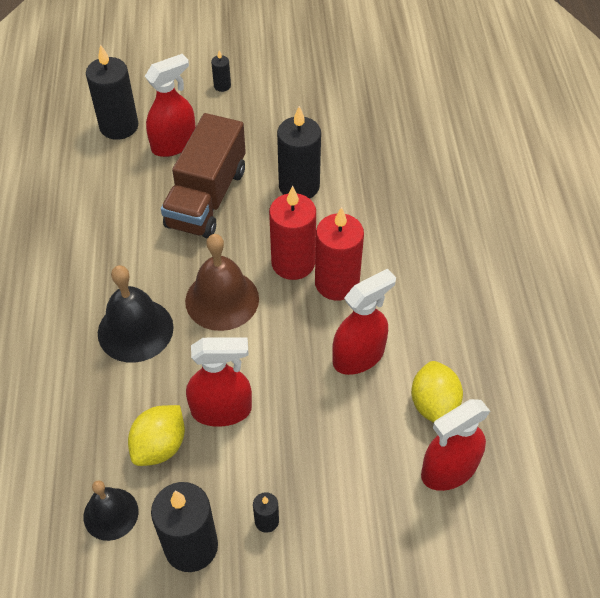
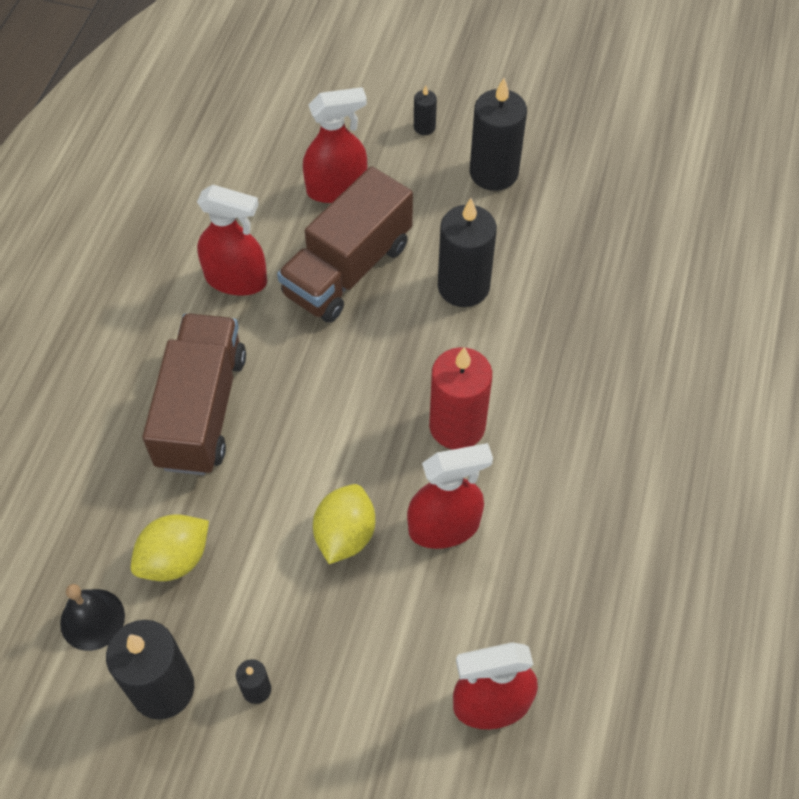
camera: 20 degrees right, 5 degrees up
(119, 126) = (282, 147): black candle -> black candle (493, 172)
(135, 330) = (202, 410): black bell -> brown truck
(221, 410) = (259, 539): red spray bottle -> red spray bottle (236, 279)
(222, 299) = (314, 404): brown bell -> none
(293, 263) = (415, 384): red candle -> none
(433, 404) = (508, 617): yellow lemon -> yellow lemon (345, 535)

